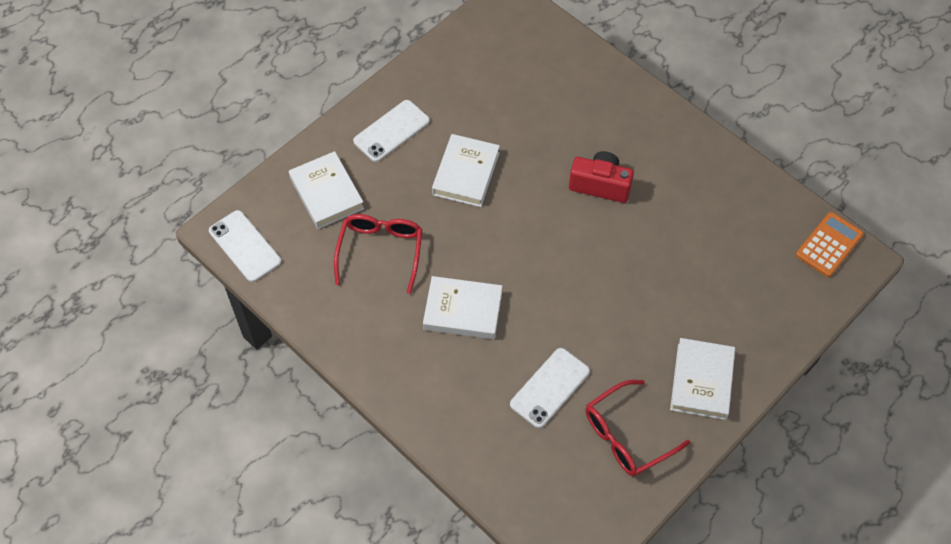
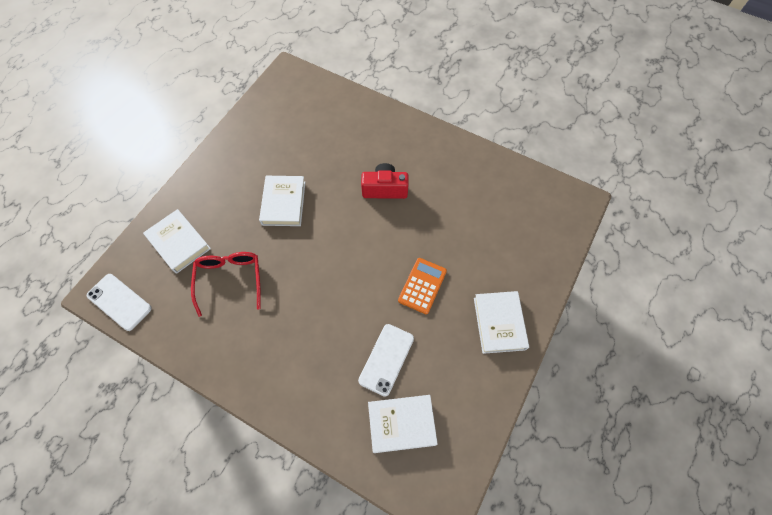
camera: 15 degrees left, 5 degrees up
(391, 131) = (221, 183): white phone -> none
(463, 311) = (304, 312): white book -> white book (401, 424)
(627, 436) = (455, 384): red glasses -> none
(829, 245) = (557, 195): orange calculator -> orange calculator (422, 286)

